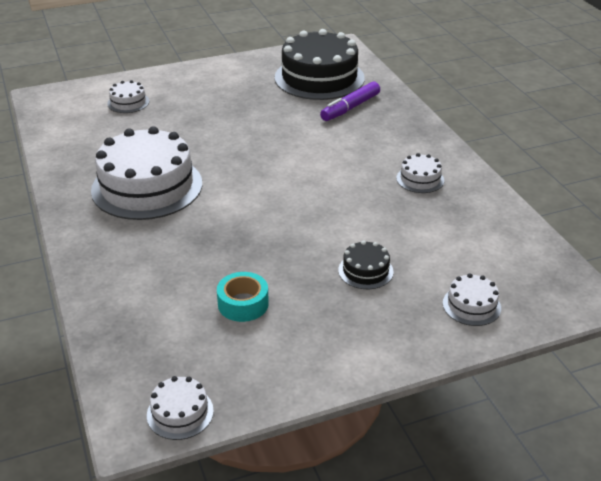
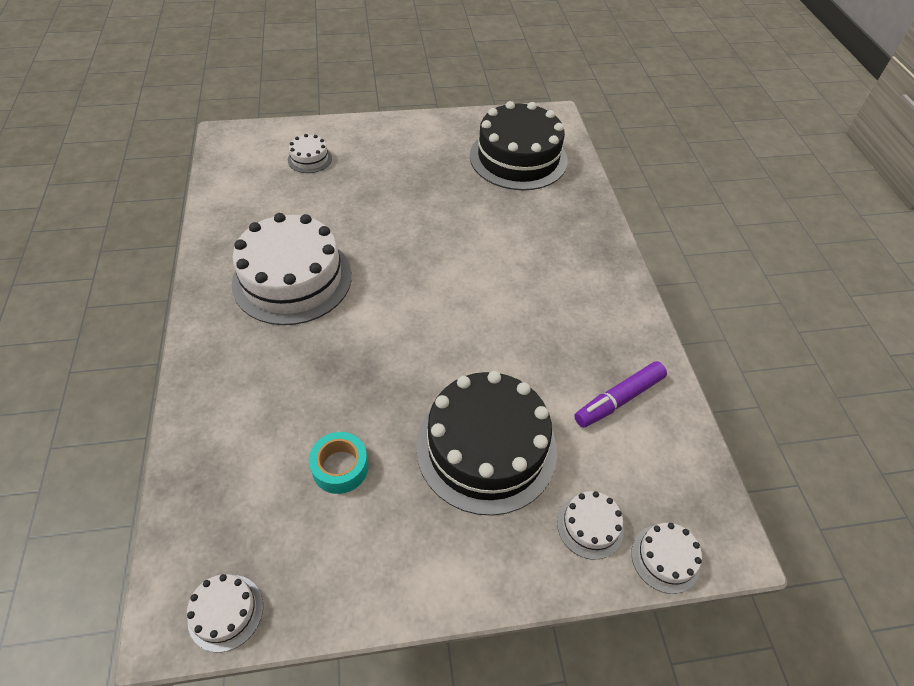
camera: 10 degrees right, 15 degrees up
(350, 108) = (539, 206): purple marker -> purple marker (618, 399)
(365, 271) = (486, 447): black cake -> black cake, size x2.28
(420, 179) = (586, 324): white cake -> white cake (665, 558)

